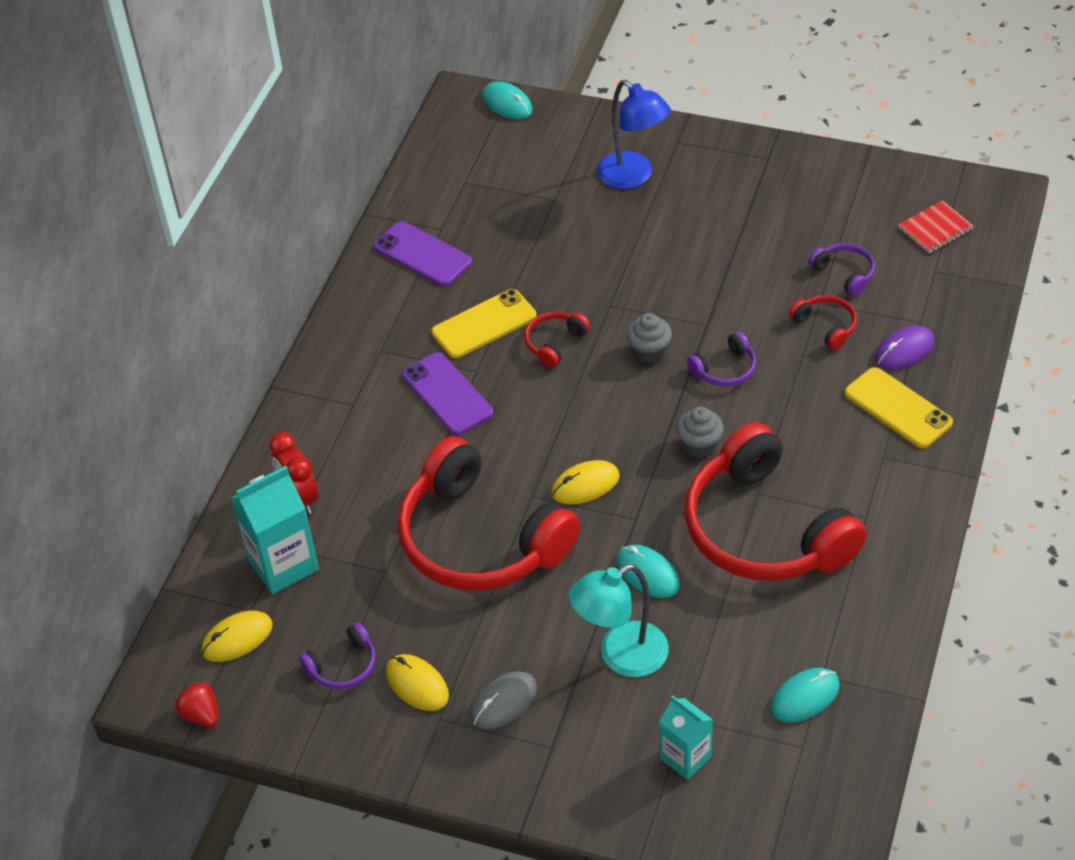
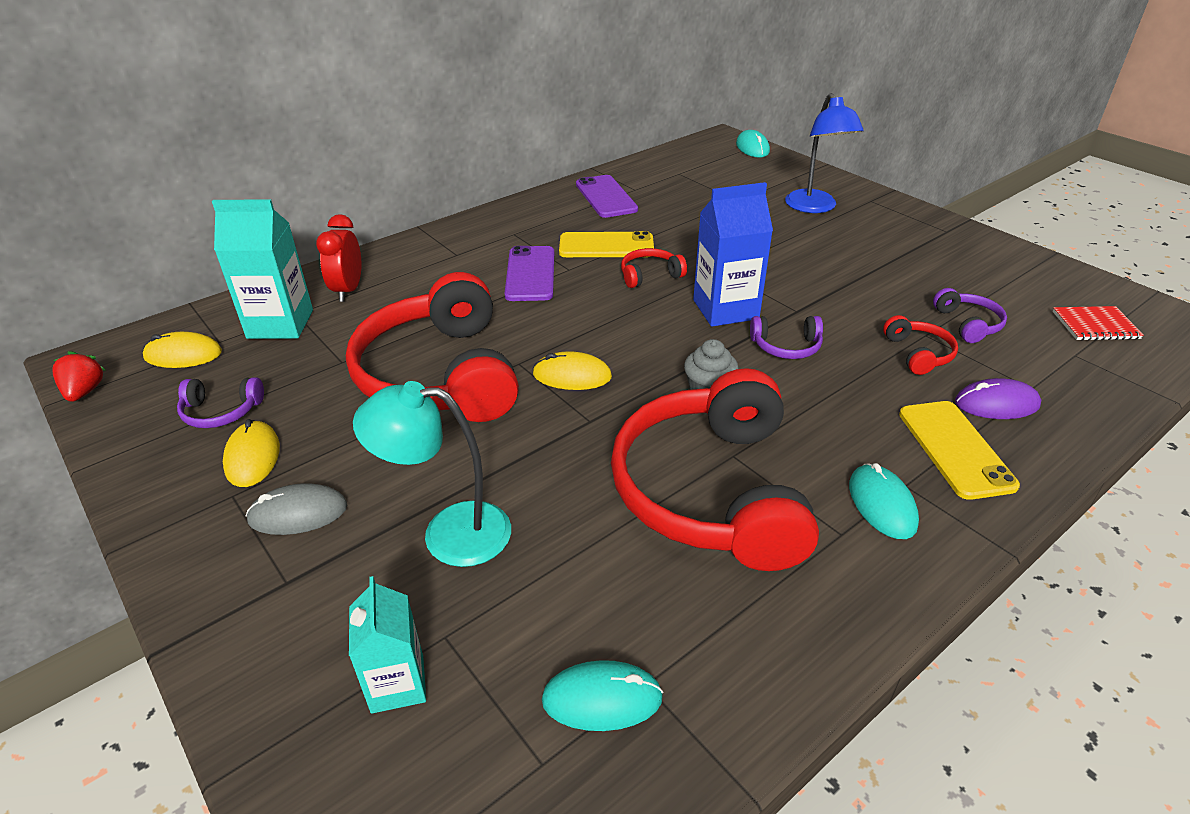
camera: 30 degrees right, 10 degrees down
(647, 573) = (553, 471): turquoise mouse -> turquoise mouse (882, 504)
(649, 352) = (725, 309): grey cupcake -> blue carton

